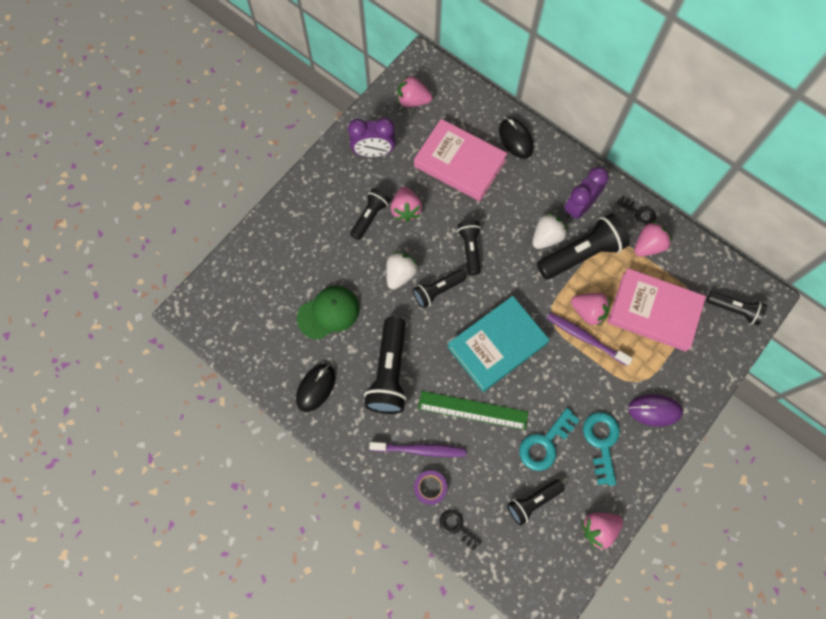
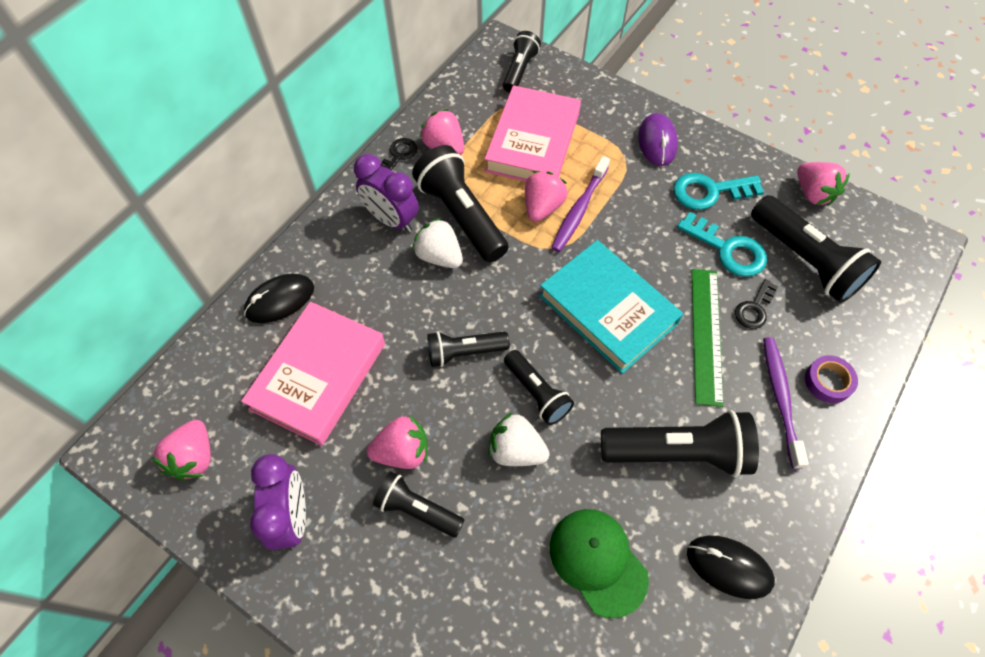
camera: 95 degrees left, 10 degrees down
(457, 527) = (867, 344): black key -> black key (754, 308)
(533, 502) = (805, 260): black flashlight -> black flashlight, size x1.69

